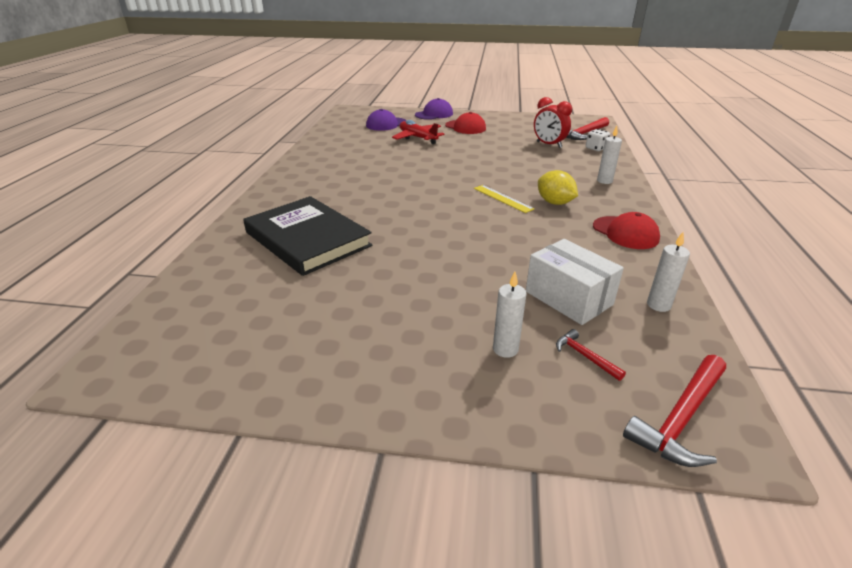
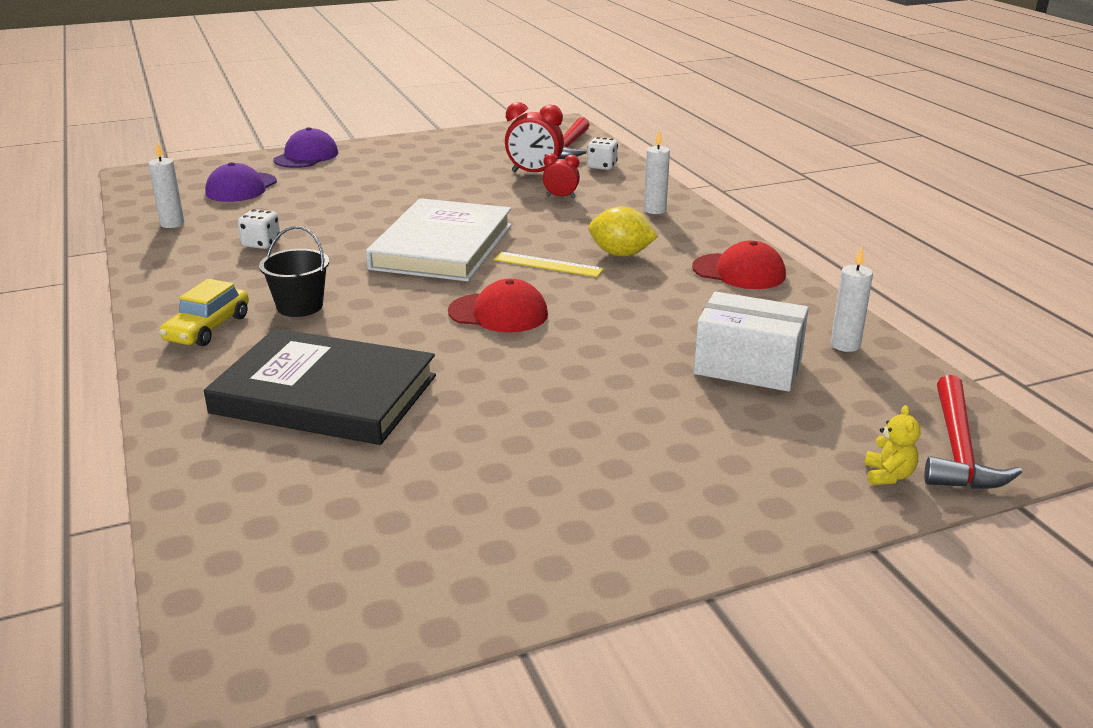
camera: 30 degrees left, 5 degrees down
(294, 189) = (207, 328): none -> yellow car
(347, 189) = (300, 306): none -> black bucket
(365, 153) = (261, 244): none -> white dice
(417, 138) = (323, 201): red plane -> none
(453, 175) = (442, 247): none -> white book
(465, 127) = (382, 169): red cap -> red cap (498, 313)
(505, 349) = (735, 444): white candle -> white candle (172, 224)
(551, 161) = (561, 197): none -> red clock
(584, 356) = (822, 423): red hammer -> none
(599, 416) = (888, 475): none -> yellow teddy bear

